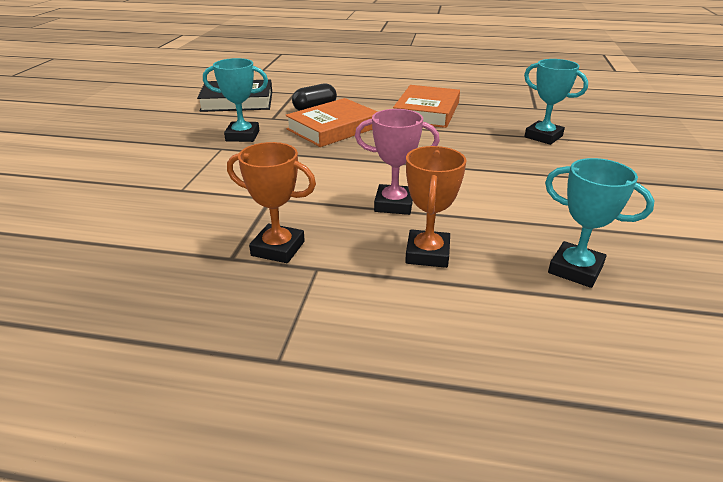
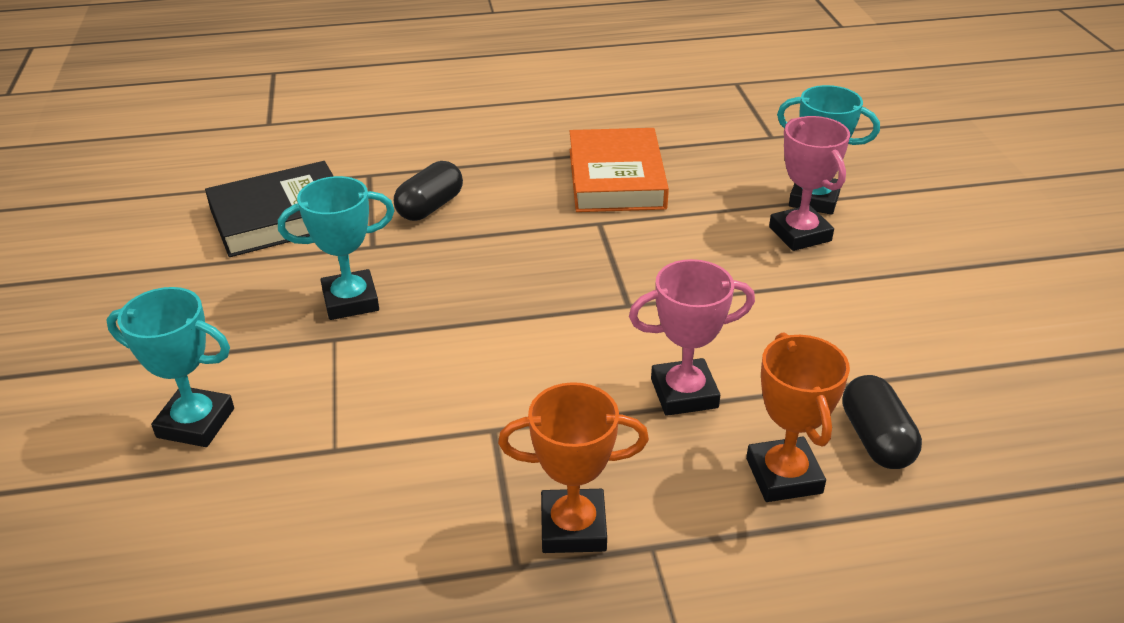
camera: 20 degrees left, 5 degrees up
(333, 128) = (491, 249): orange book -> none
(504, 249) = (875, 439): none -> black capsule
(522, 149) = (800, 234): none -> pink trophy
(575, 269) = (977, 449): turquoise trophy -> turquoise trophy (196, 423)

